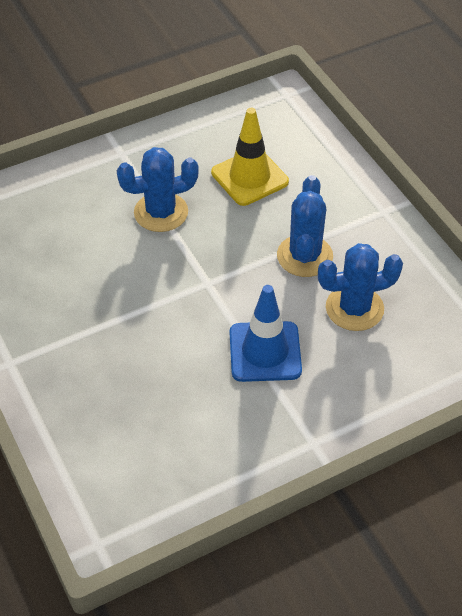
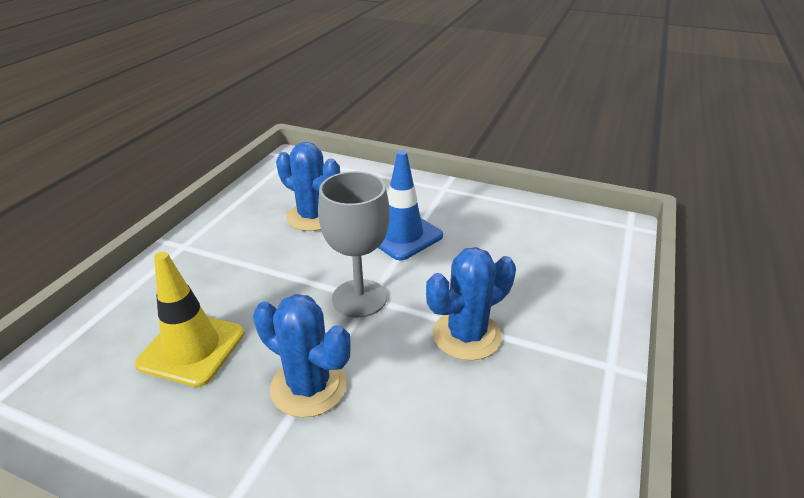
camera: 130 degrees left, 15 degrees down
(212, 277) = (359, 298): none -> grey goblet
(304, 256) = (280, 261): blue cactus -> blue cactus (466, 335)

